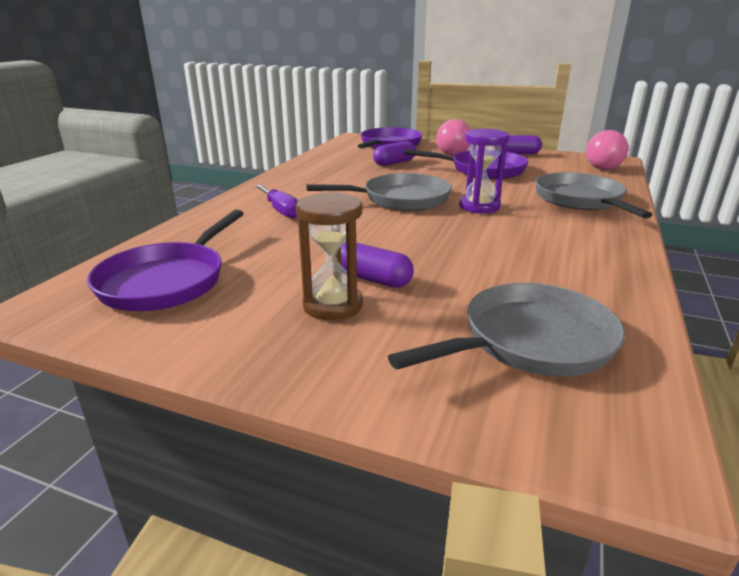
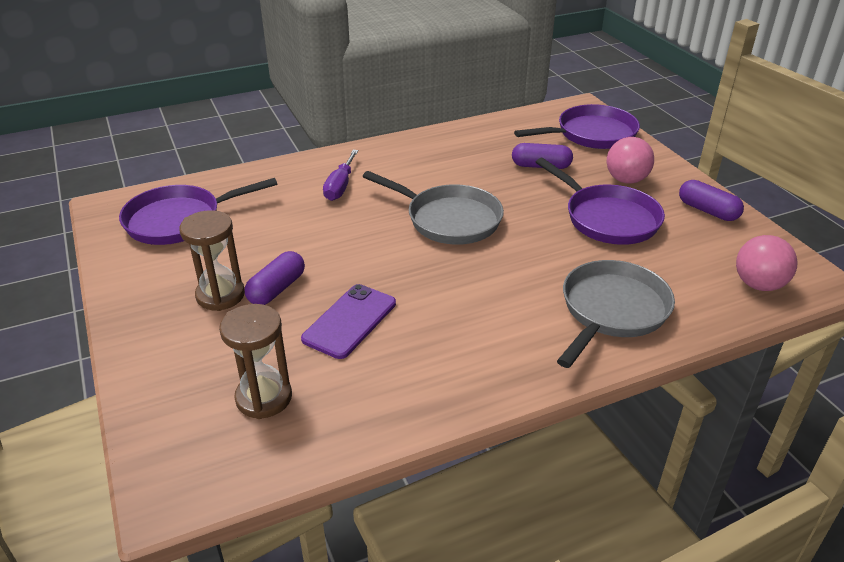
camera: 45 degrees right, 10 degrees up
(372, 279) = (277, 289): purple capsule -> purple capsule turned 45 degrees clockwise
(469, 269) = (350, 321): none -> purple phone
(479, 207) = (495, 264): purple hourglass -> none
(530, 341) = (264, 398): grey pan -> brown hourglass

